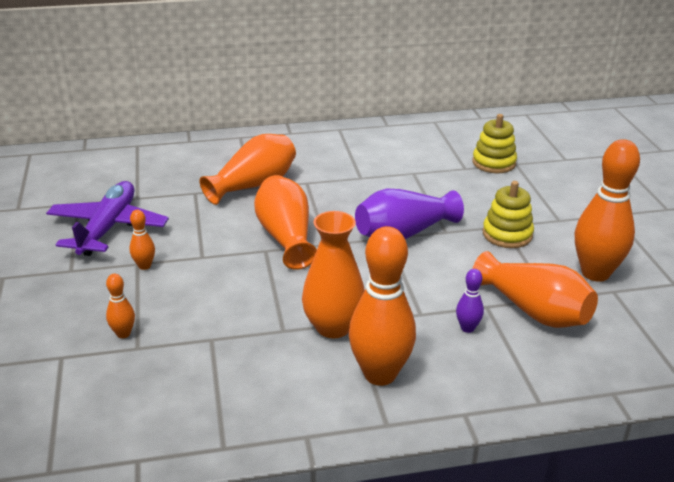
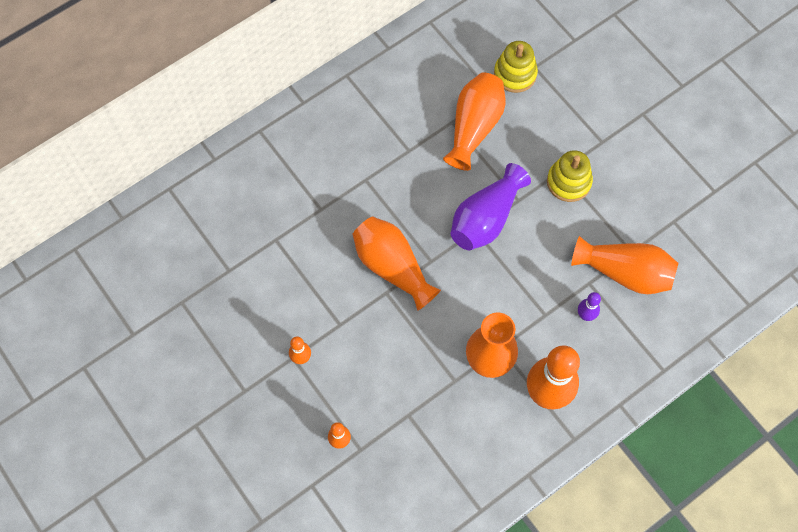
camera: 25 degrees left, 35 degrees up
(108, 228) = (234, 323): purple plane -> none
(254, 185) = (321, 204): orange vase -> orange vase (474, 127)
(595, 273) = (653, 204): orange bowling pin -> none

